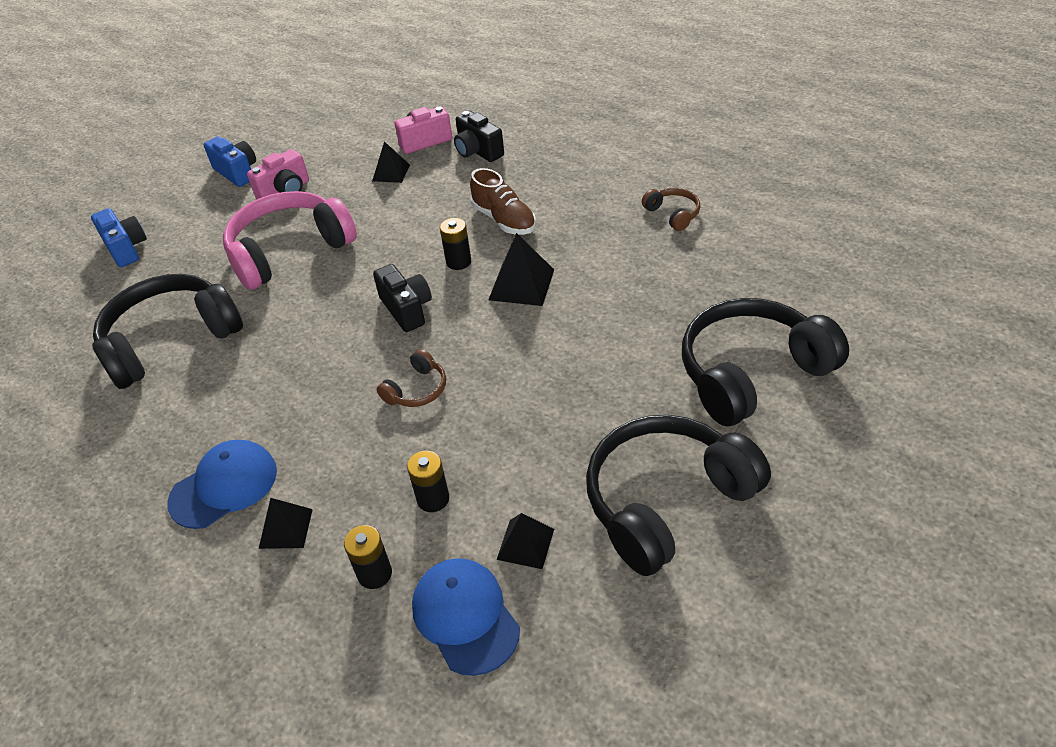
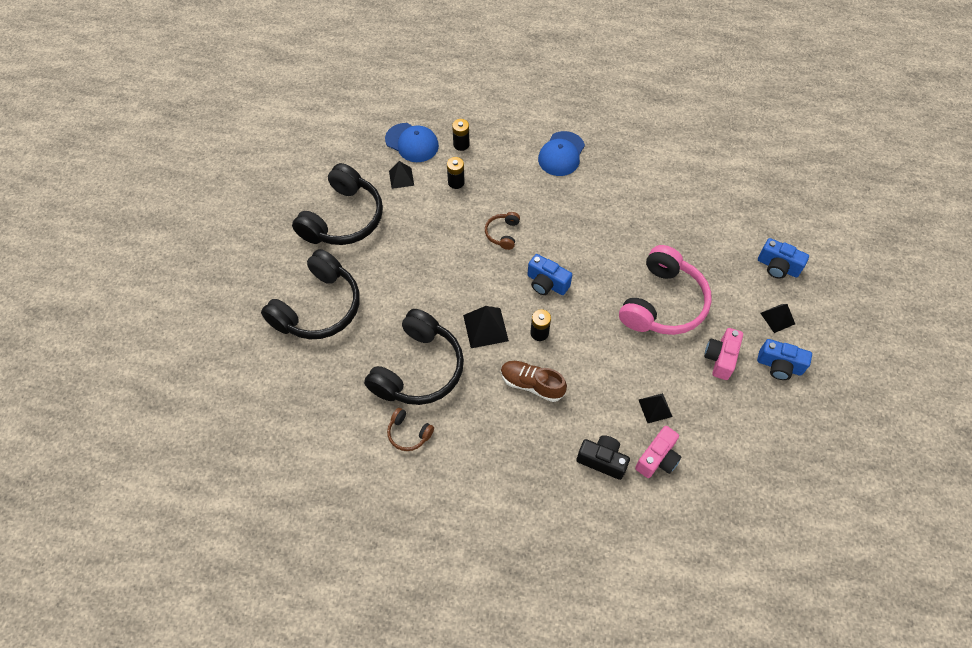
camera: 150 degrees right, 15 degrees up
(171, 341) = (670, 214): black headphones -> black headphones (418, 369)
(285, 528) = (515, 147): black pyramid -> black pyramid (777, 318)
(407, 309) = (546, 283): black camera -> blue camera

